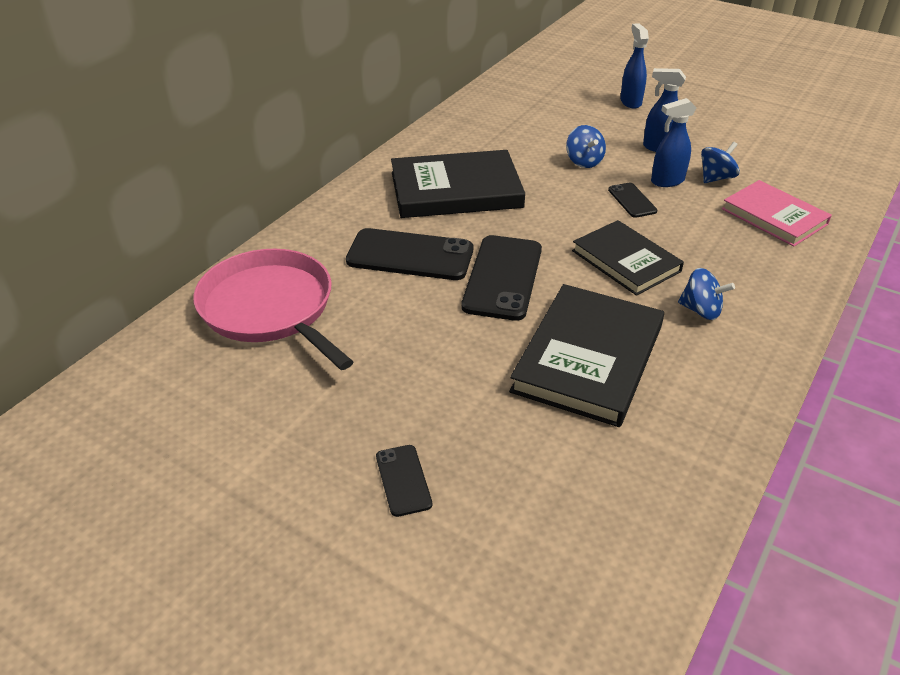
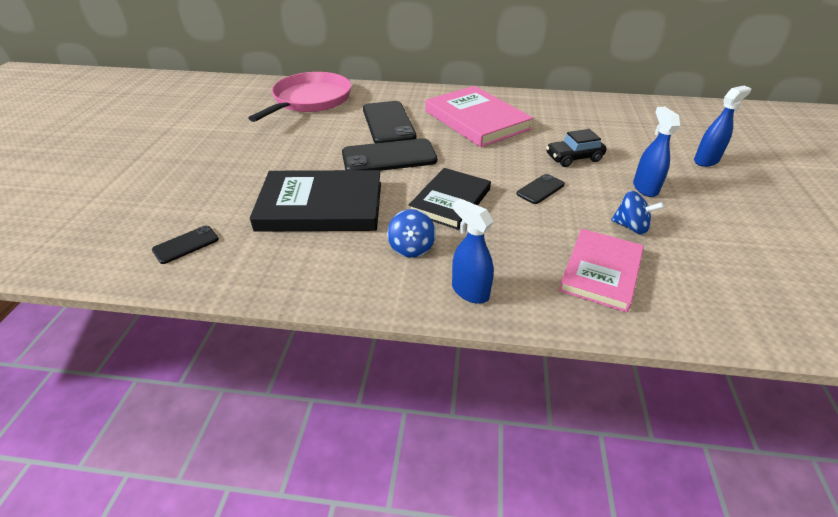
camera: 65 degrees right, 0 degrees up
(403, 480) = (186, 167): black phone -> black phone (186, 245)
(456, 190) = (476, 120): black book -> pink book
(584, 161) = (573, 158): blue spinning top -> black car
(667, 181) = (592, 201): blue spray bottle -> blue spray bottle (469, 291)

